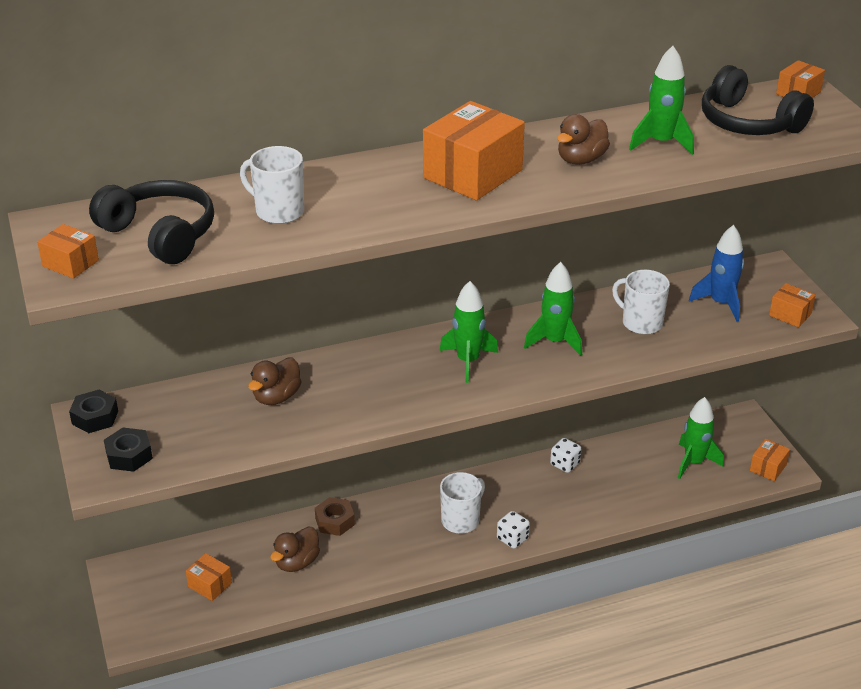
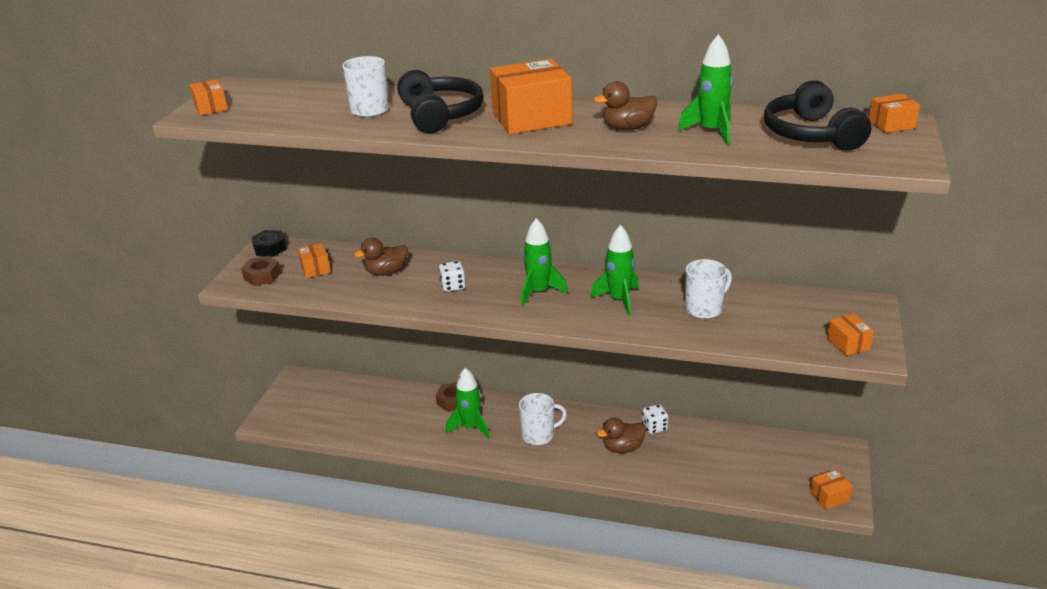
camera: 35 degrees right, 5 degrees down
(129, 455) = (262, 276): black nut -> brown nut
(160, 234) = (282, 105): black headphones -> black headphones (440, 115)
(210, 585) = (338, 408): orange box -> orange box (315, 269)
(297, 562) = (403, 417): brown duck -> brown duck (623, 448)
(512, 539) = (564, 463): white dice -> white dice (453, 286)
(641, 322) = (704, 309): white mug -> white mug turned 75 degrees clockwise
(694, 462) = (764, 467): green rocket -> green rocket (470, 427)
(720, 303) = (791, 316): blue rocket -> none

